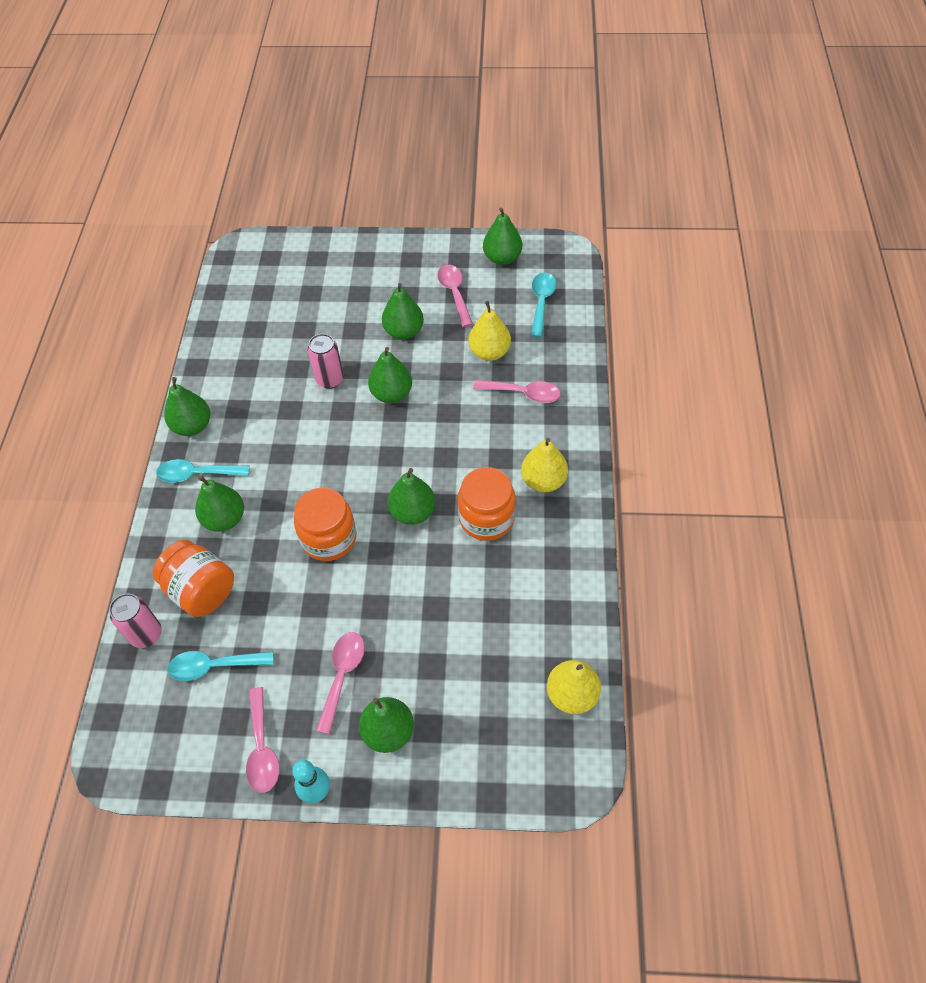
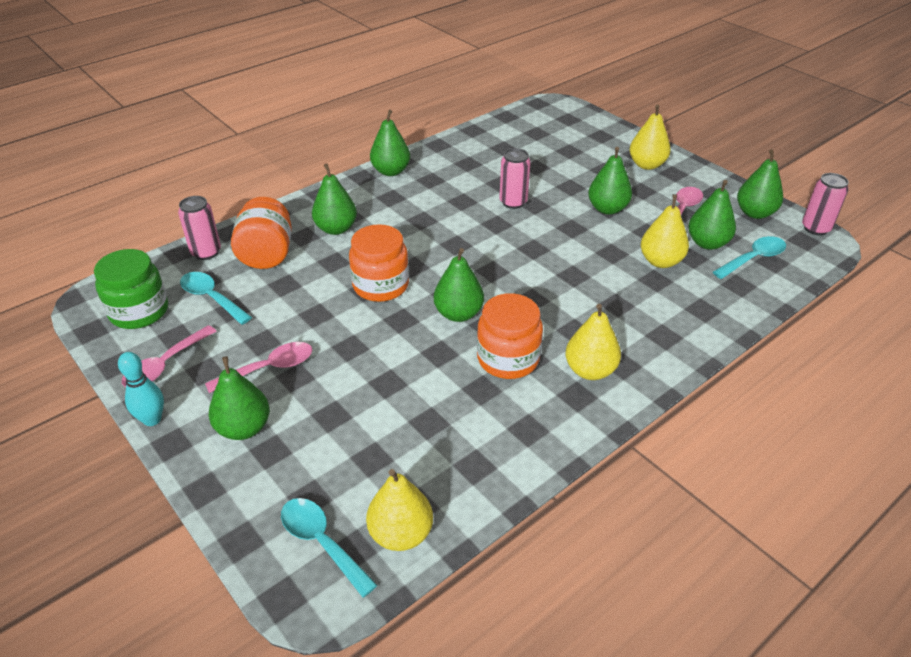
camera: 45 degrees right, 15 degrees down
(172, 732) = (139, 311): none -> green jar
(197, 474) = (356, 196): turquoise spoon -> turquoise spoon (321, 542)
(384, 265) = (646, 165): none -> yellow pear
(391, 394) = (545, 237): green pear -> green pear (707, 243)
(523, 393) = (653, 304): pink spoon -> none
(551, 243) = (815, 228): none -> pink can

